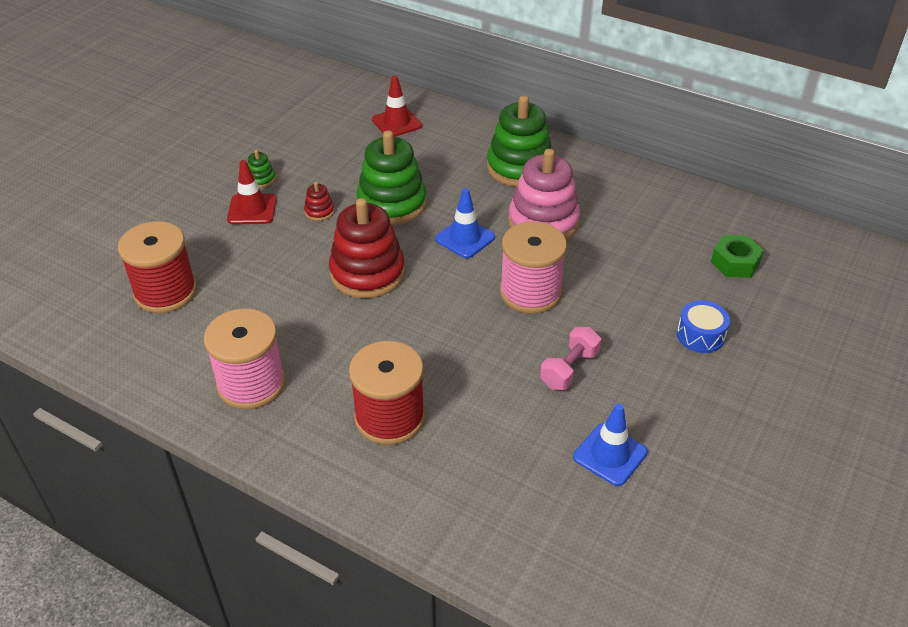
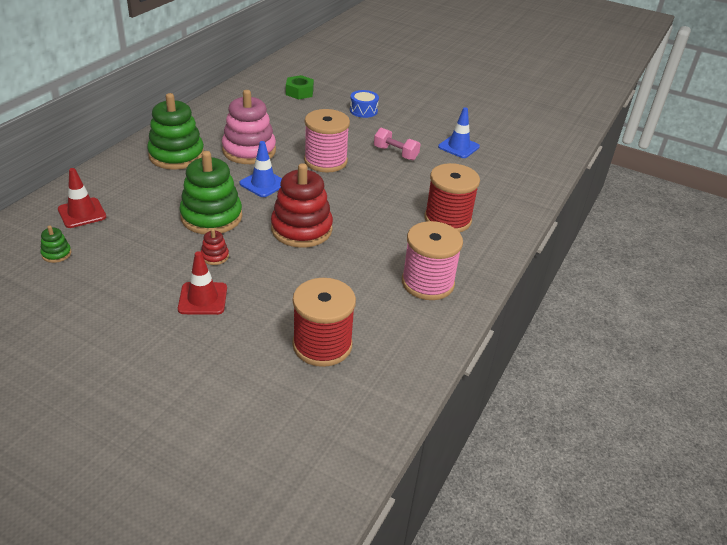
camera: 95 degrees left, 5 degrees down
(261, 179) = (152, 296): green stacking toy -> green stacking toy (56, 254)

